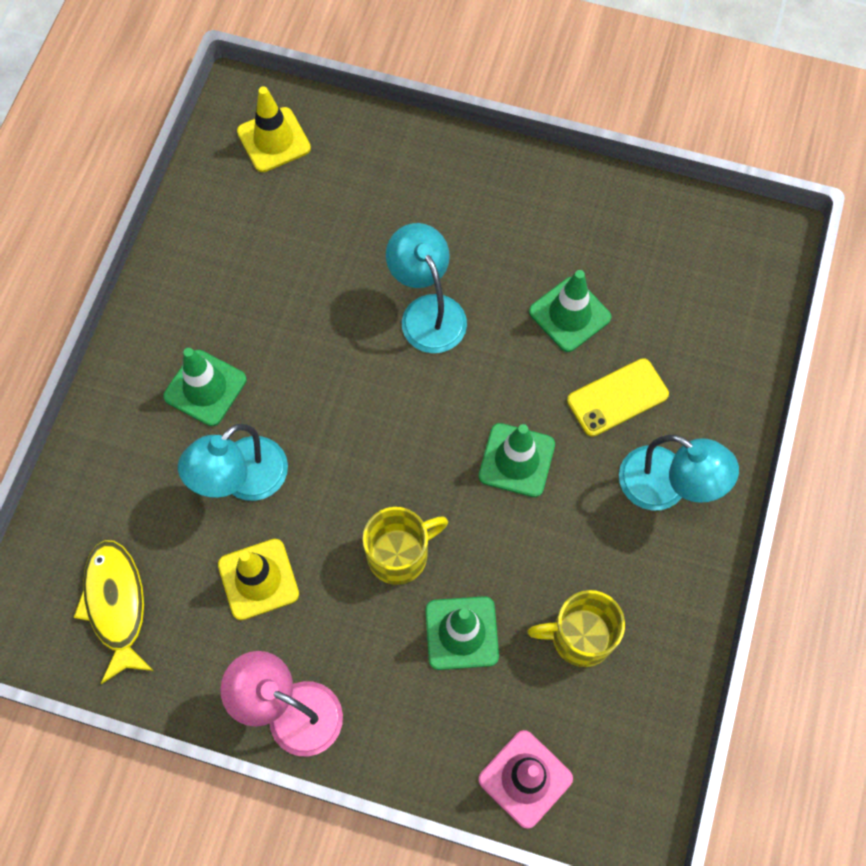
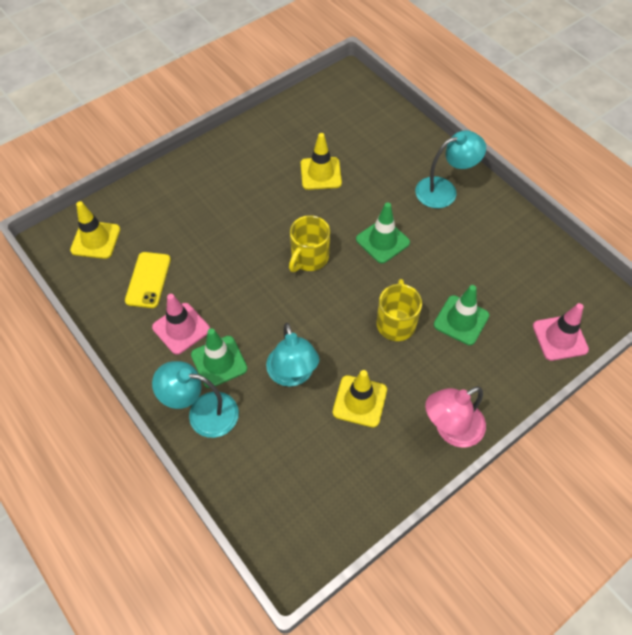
camera: 55 degrees left, 10 degrees down
(116, 605) = (319, 489): yellow fish -> none
(220, 317) = (181, 328): none -> pink traffic cone
(427, 311) = (266, 230): turquoise lamp -> turquoise lamp (202, 413)
(569, 314) = (320, 173): green traffic cone -> yellow traffic cone
(579, 636) = (498, 270): yellow mug -> yellow mug (309, 258)
(617, 397) = (381, 181): yellow phone -> yellow phone (148, 280)

